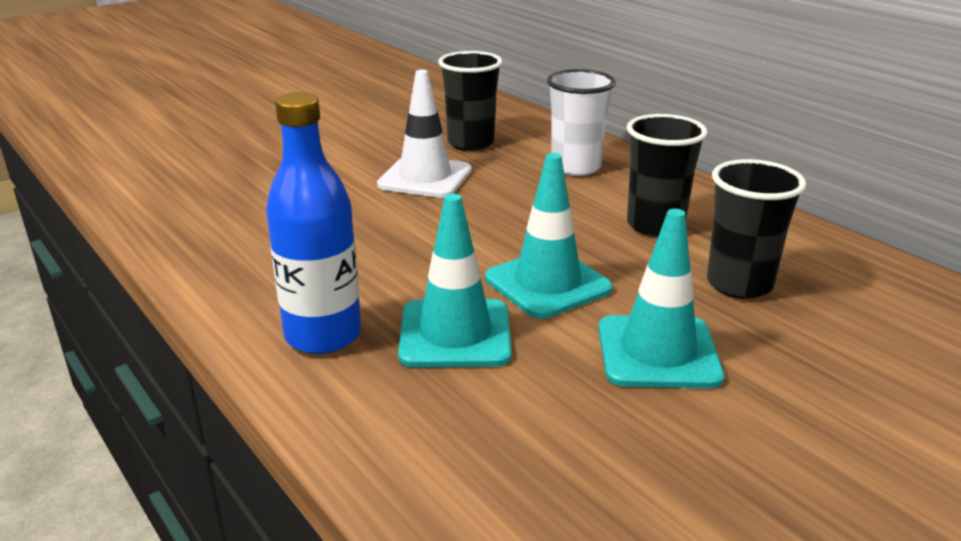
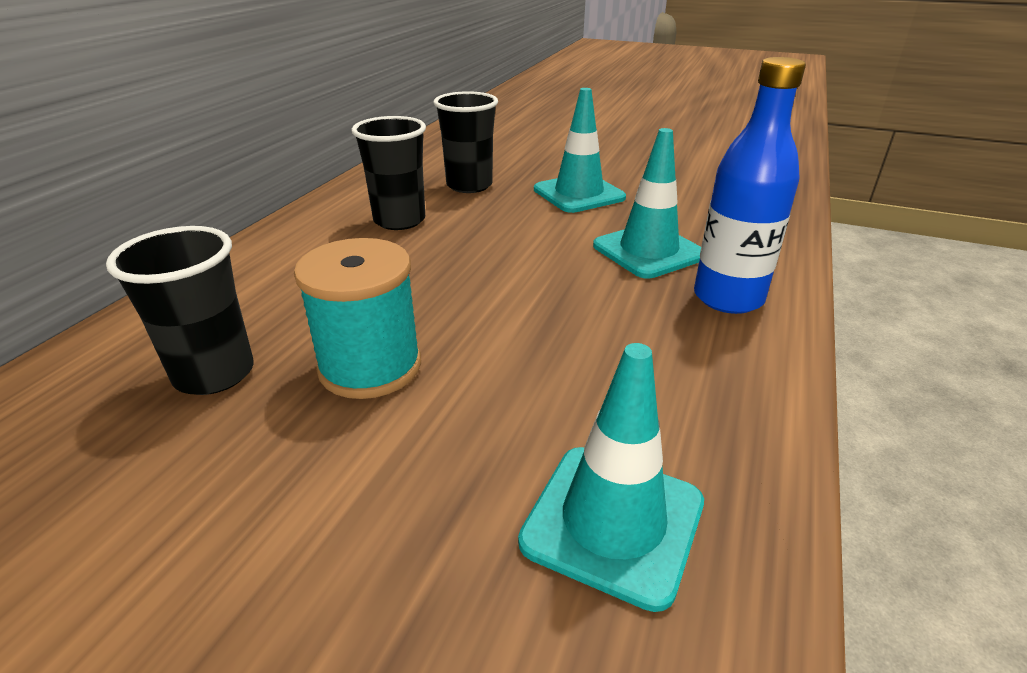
camera: 120 degrees left, 5 degrees up
(425, 178) = (370, 366): white traffic cone -> turquoise spool
(547, 283) = (541, 238): turquoise traffic cone -> turquoise traffic cone (613, 522)
(575, 167) = (278, 279): white cup -> none

